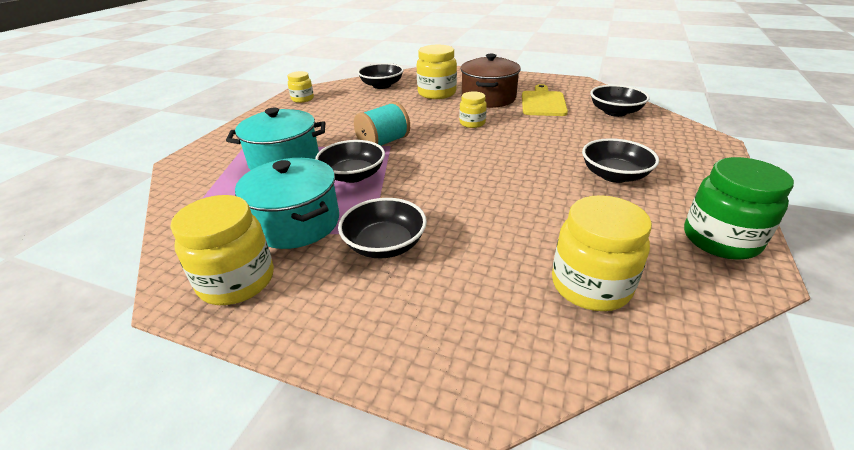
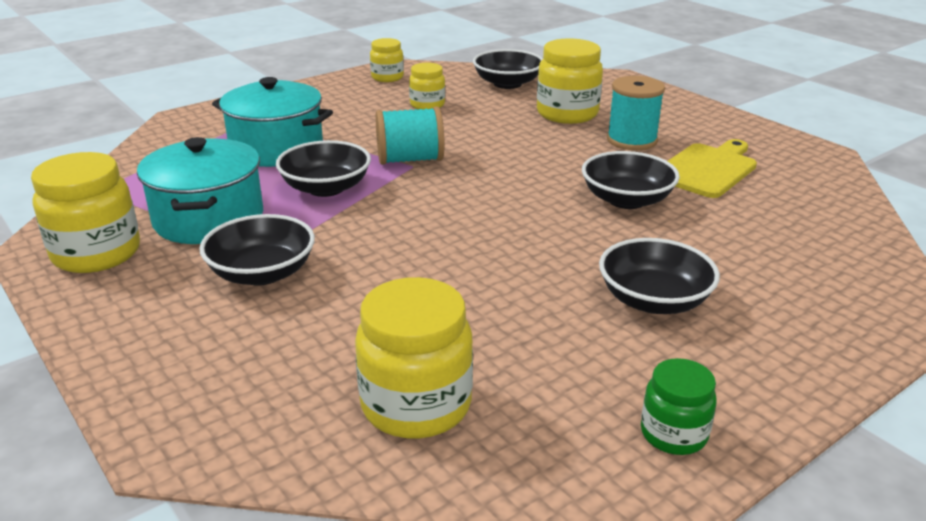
camera: 30 degrees right, 5 degrees down
(472, 123) = (556, 168): yellow jar -> yellow jar (427, 105)
(488, 98) = (632, 140): brown pot -> turquoise spool
(615, 112) = (806, 216): black bowl -> black bowl (626, 200)
(720, 240) = (673, 434): green jar -> green jar, size x0.58

